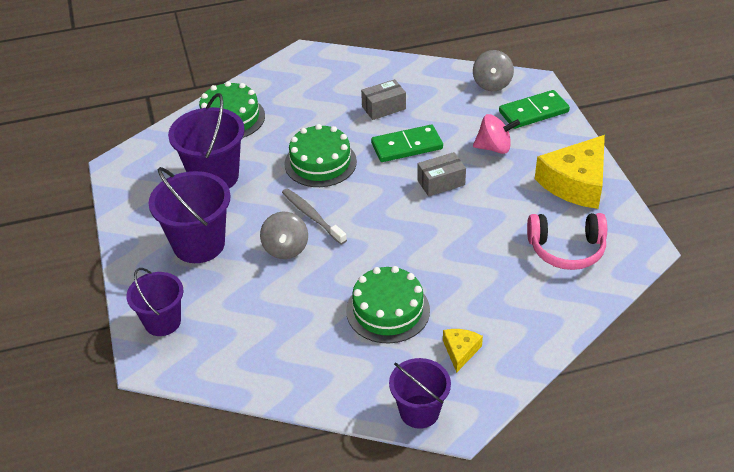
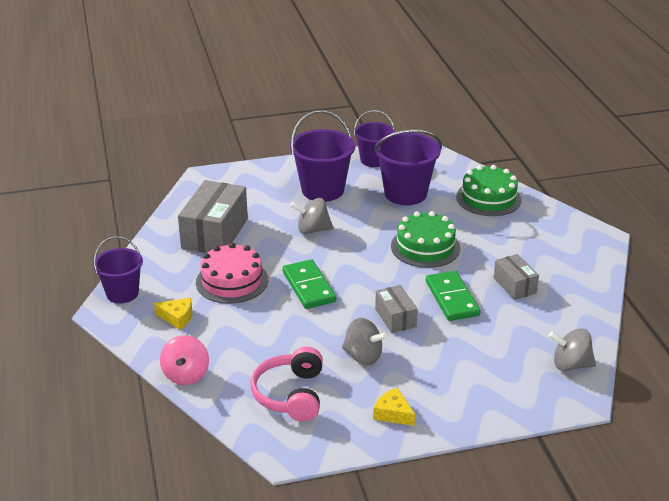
camera: 90 degrees right, 10 degrees down
(162, 322) = (242, 179): purple bucket -> purple bucket (373, 160)
(289, 336) = (215, 233): none -> grey box
(312, 216) = (351, 243): grey toothbrush -> none
(388, 310) = (232, 281): green cake -> pink cake
(494, 148) = (452, 358): pink spinning top -> pink spinning top (186, 375)
(502, 203) = (363, 356): none -> grey spinning top
(533, 112) = (519, 393): green domino -> green domino (308, 287)
(576, 183) = (393, 413): yellow cheese -> yellow cheese, size x0.47

